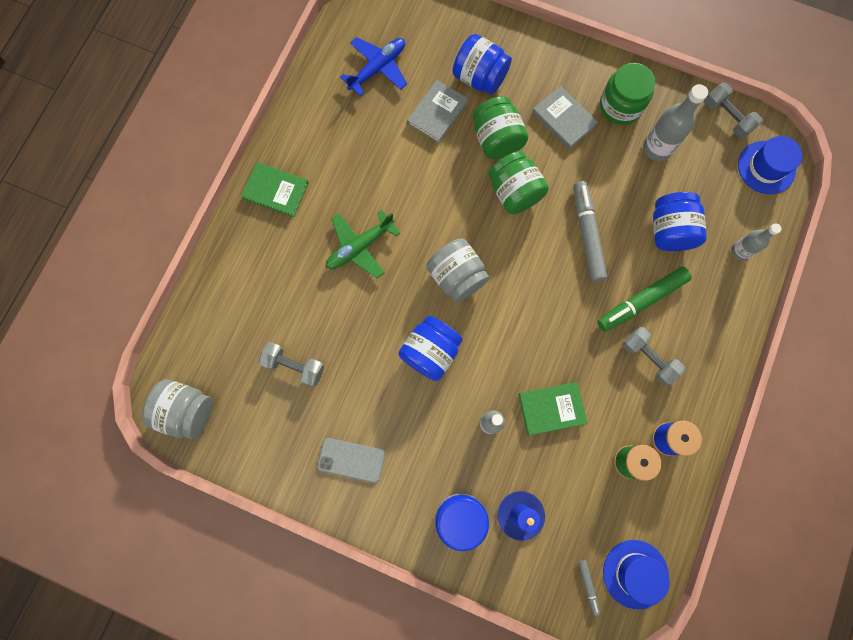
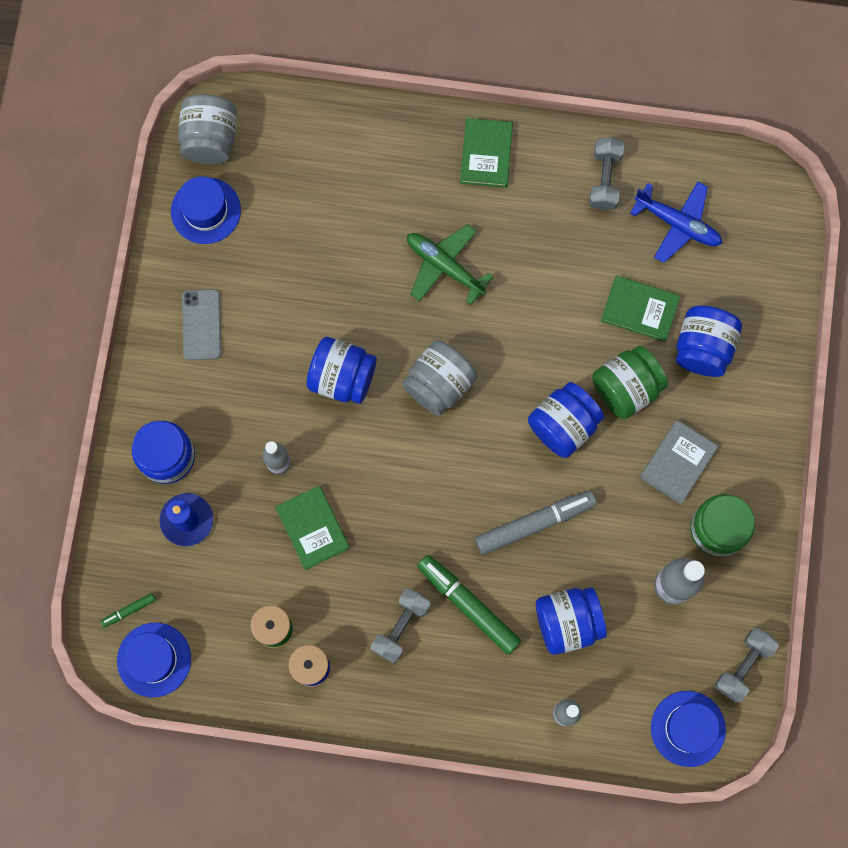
camera: 75 degrees right, 0 degrees up
(250, 431) = (205, 211): none -> blue hat
(294, 366) = (288, 235): grey dumbbell -> grey dumbbell (604, 179)
(437, 113) = (639, 310): grey book -> green book
(514, 192) = (563, 425): green jar -> blue jar
(588, 586) = (129, 610): grey marker -> green marker

